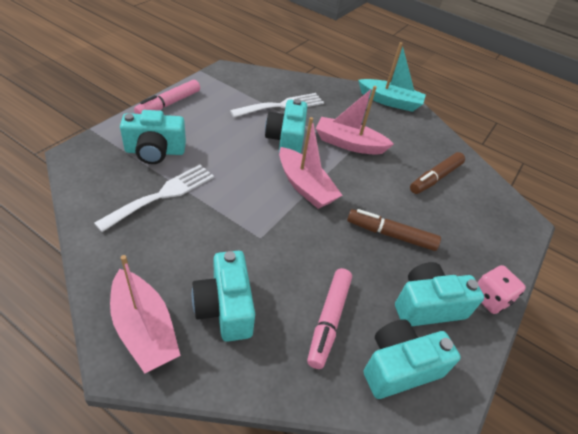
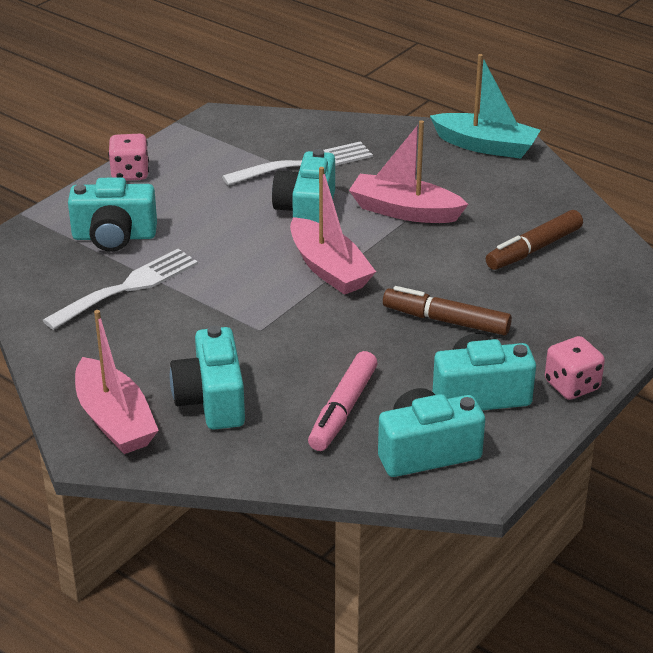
camera: 10 degrees right, 10 degrees down
(169, 104) = (130, 173): pink marker -> pink dice

